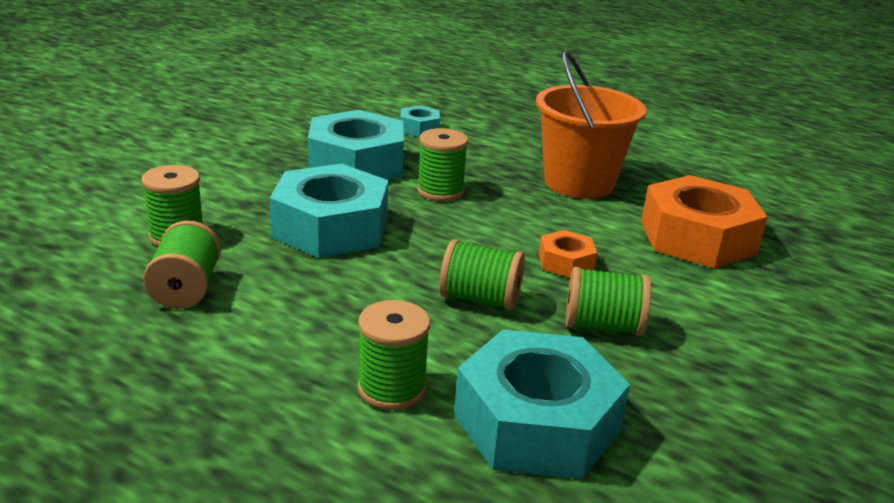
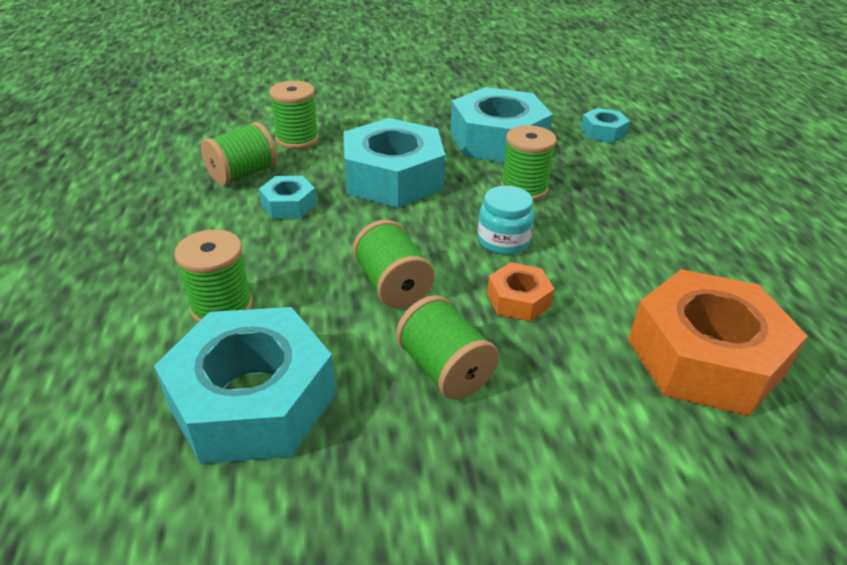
camera: 50 degrees right, 10 degrees up
(285, 290) = (289, 204): none -> turquoise nut
(491, 232) = (503, 241): none -> turquoise jar
(579, 183) = (670, 241): orange bucket -> none

